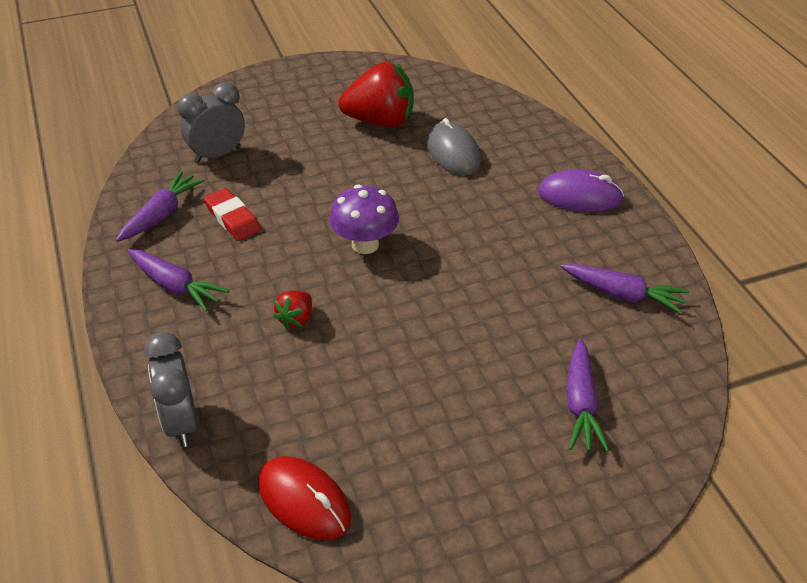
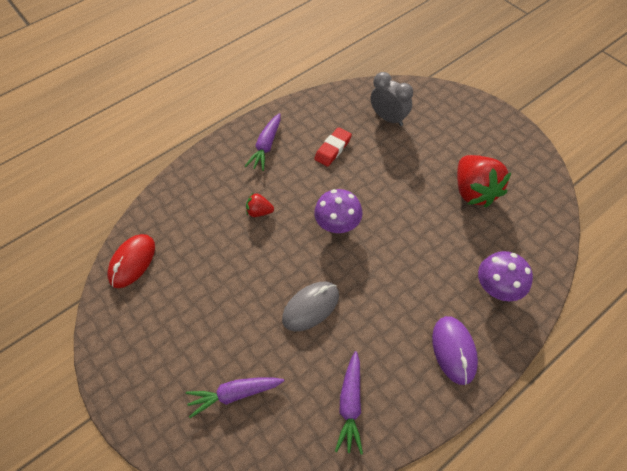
camera: 75 degrees right, 15 degrees up
(162, 214) = (322, 116): purple carrot -> none
(181, 422) = (171, 189): grey clock -> none
(453, 153) = (462, 248): grey mouse -> grey mouse (311, 307)
(516, 144) = (497, 288): none -> purple mushroom

